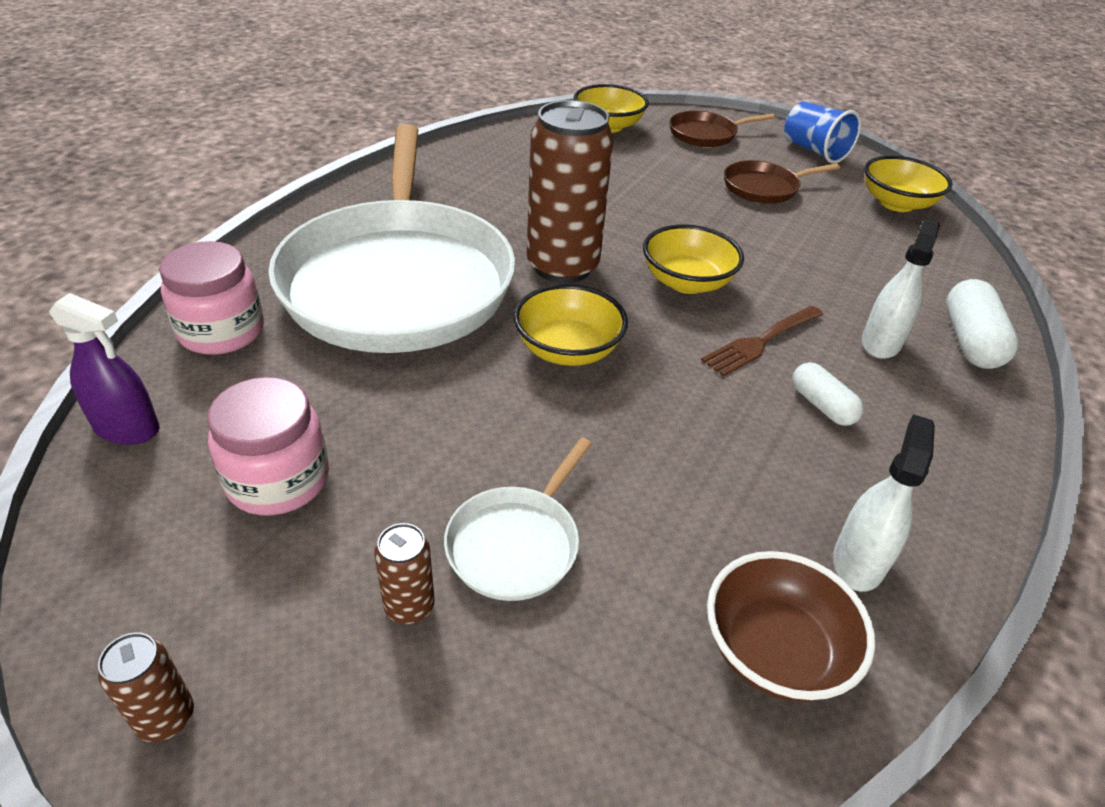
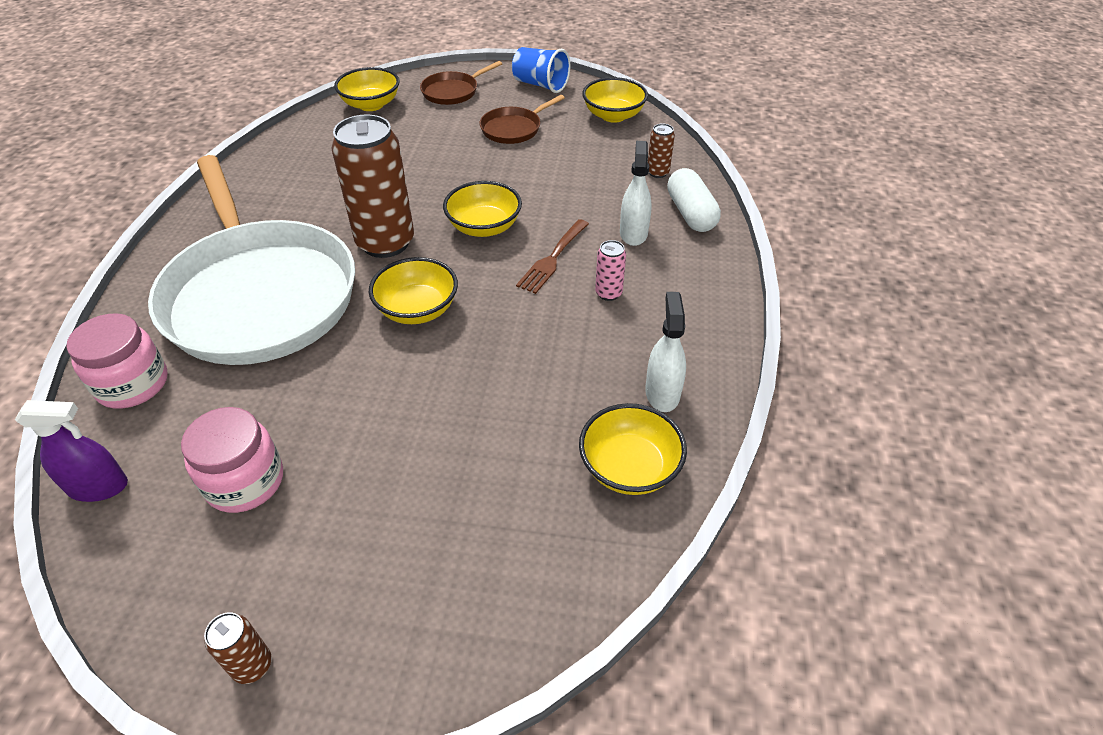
camera: 20 degrees left, 5 degrees up
(409, 606) = (385, 530): brown can -> brown can (657, 172)
(516, 544) = (440, 462): white pan -> none
(775, 650) = (629, 467): brown bowl -> yellow bowl
(822, 405) = (608, 293): white capsule -> pink can

